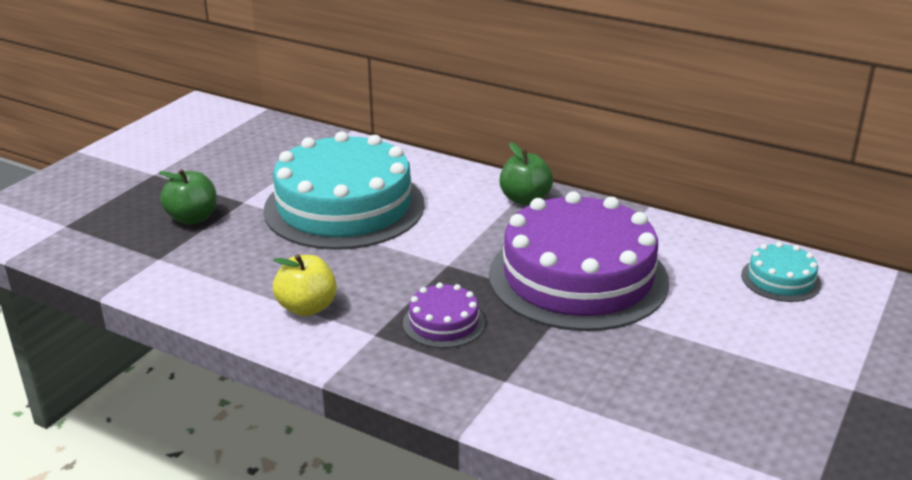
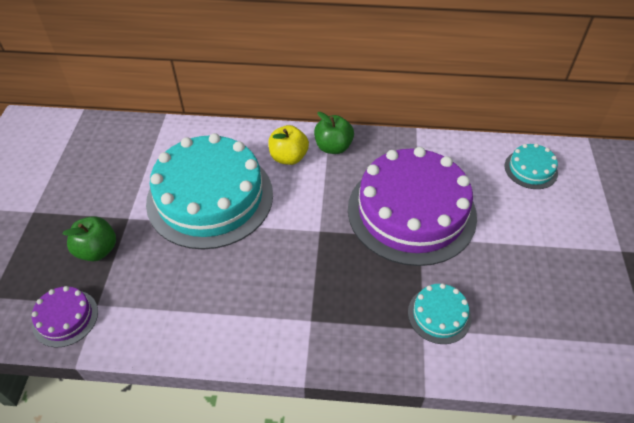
camera: 25 degrees left, 20 degrees up
(307, 308) = (246, 312): yellow apple -> yellow apple (288, 157)
(443, 323) = (351, 289): purple cake -> purple cake (65, 318)
(536, 375) = (439, 315): none -> turquoise cake

